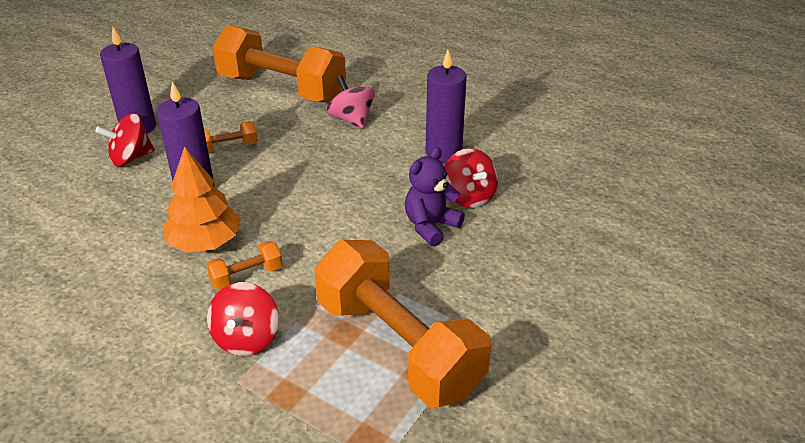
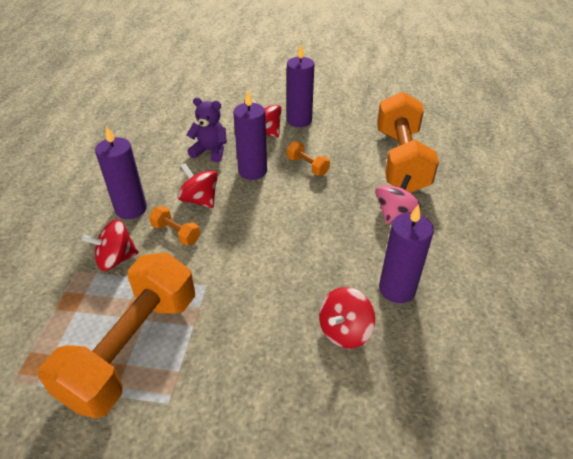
camera: 65 degrees right, 5 degrees up
(162, 308) = (131, 209): none -> purple candle
(205, 243) = (200, 200): orange tree -> red spinning top
(431, 226) = (286, 317): purple teddy bear -> purple teddy bear (210, 151)

